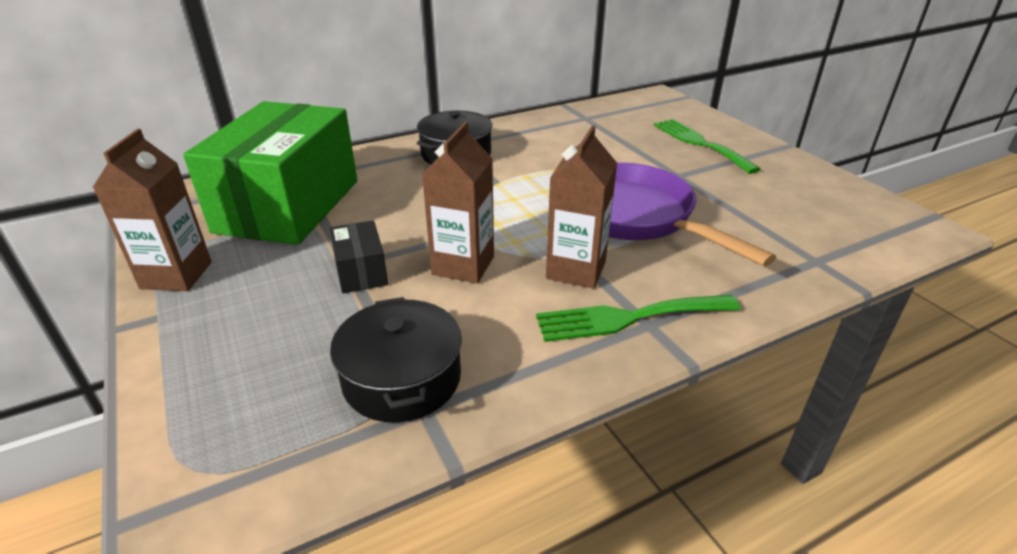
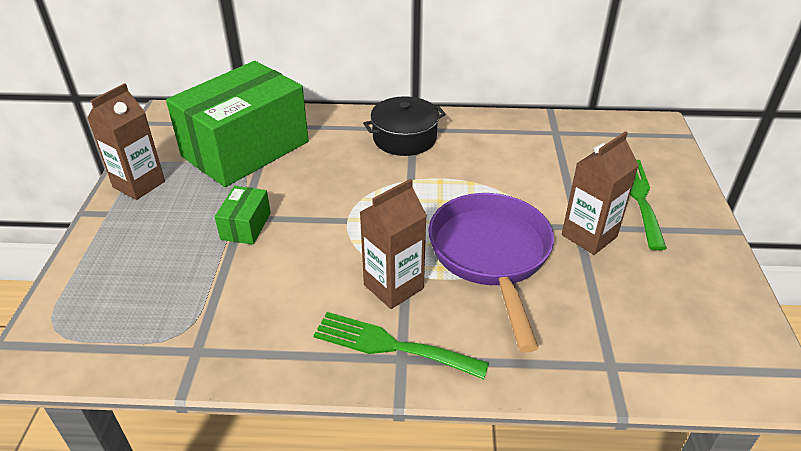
camera: 30 degrees right, 5 degrees up
(361, 271) = (246, 226): black box -> green box
(402, 378) = (202, 322): black pot -> none
(463, 265) = (316, 248): brown carton -> brown carton (589, 236)

